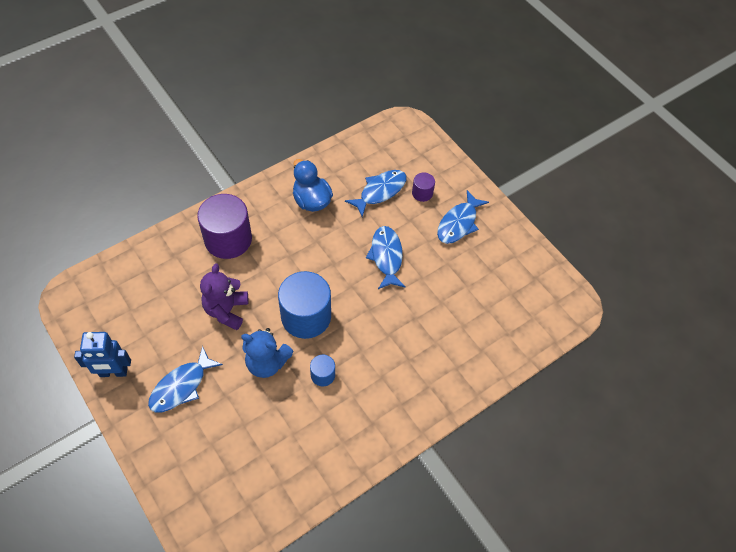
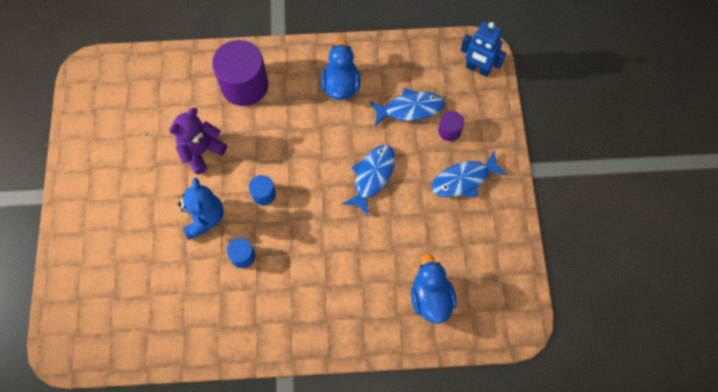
camera: 35 degrees right, 10 degrees up
(113, 372) = (80, 156): blue robot -> blue robot (477, 69)
(181, 386) = (124, 199): blue fish -> none
(267, 363) = (204, 218): blue teddy bear -> blue teddy bear turned 150 degrees counterclockwise
(306, 316) = (264, 194): blue cylinder -> blue cylinder, size x0.47
(496, 323) = (430, 298): none -> blue duck

